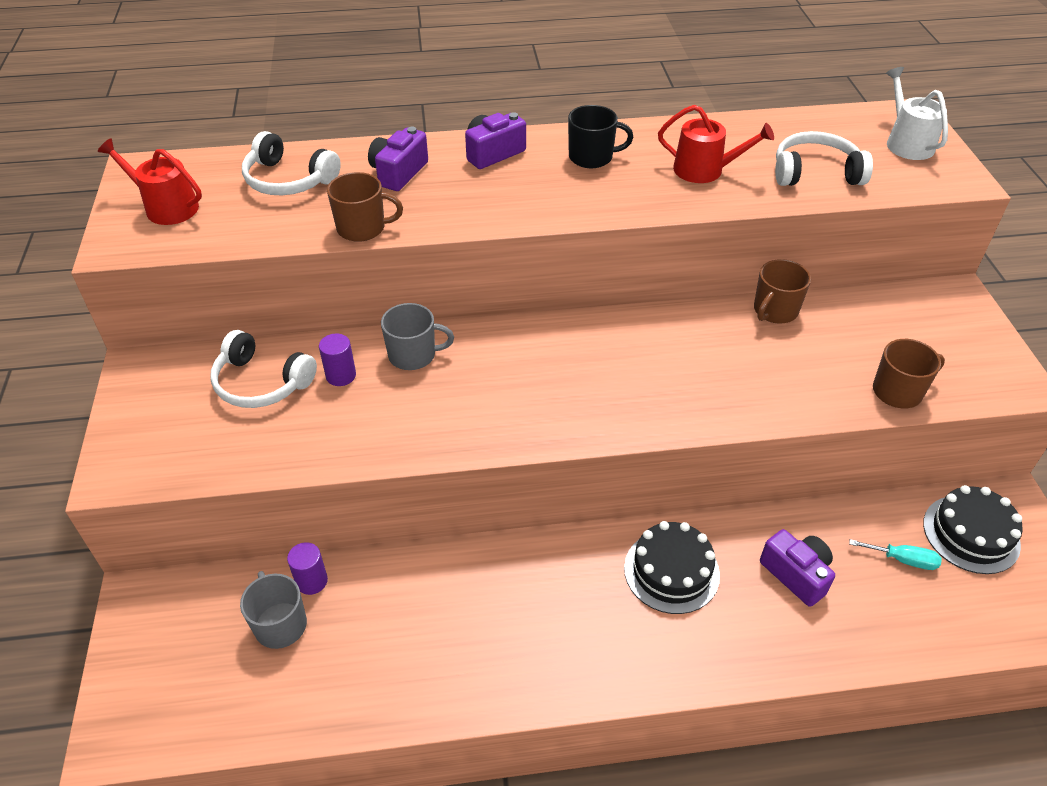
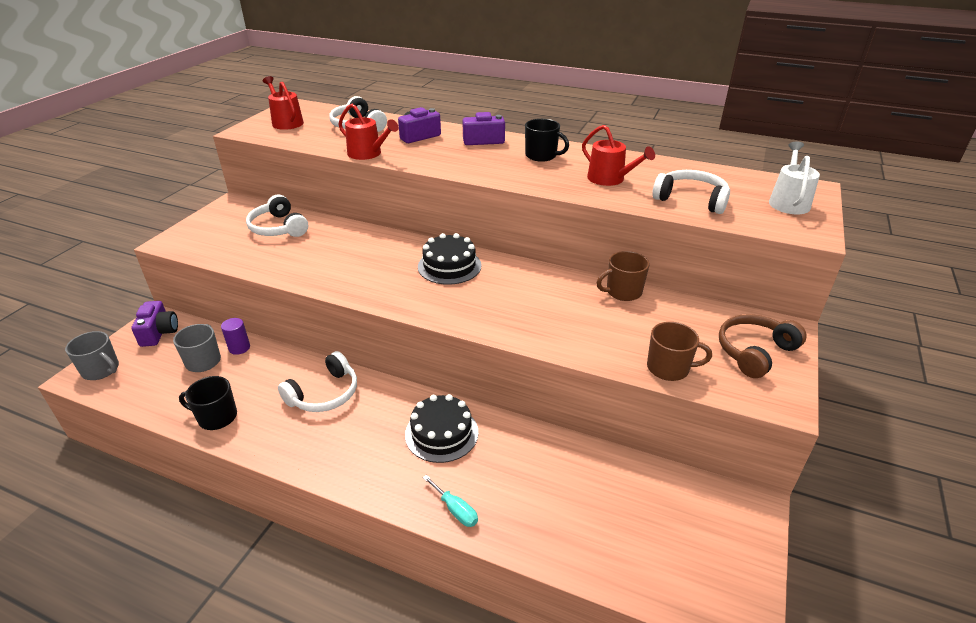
camera: 30 degrees right, 10 degrees down
(341, 375) = (320, 238): purple cylinder -> none
(362, 228) = (368, 153): brown mug -> red watering can
(383, 692) = (216, 417): none -> black mug
(413, 355) = (368, 241): grey mug -> grey mug (101, 370)
(491, 590) = (324, 394): none -> white headphones
(796, 574) = (525, 474): purple camera -> purple camera (159, 333)
(903, 560) = (617, 503): turquoise screwdriver -> turquoise screwdriver (455, 510)
(953, 335) = (754, 352): none -> brown headphones
(971, 534) = (693, 512): black cake -> black cake (449, 266)

